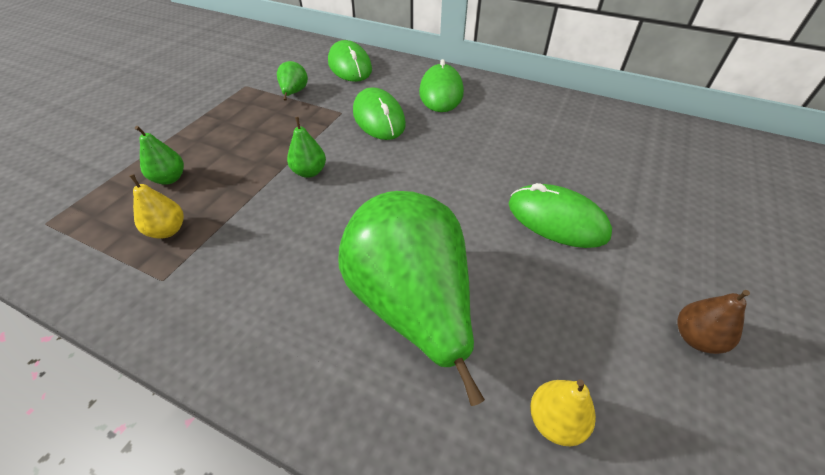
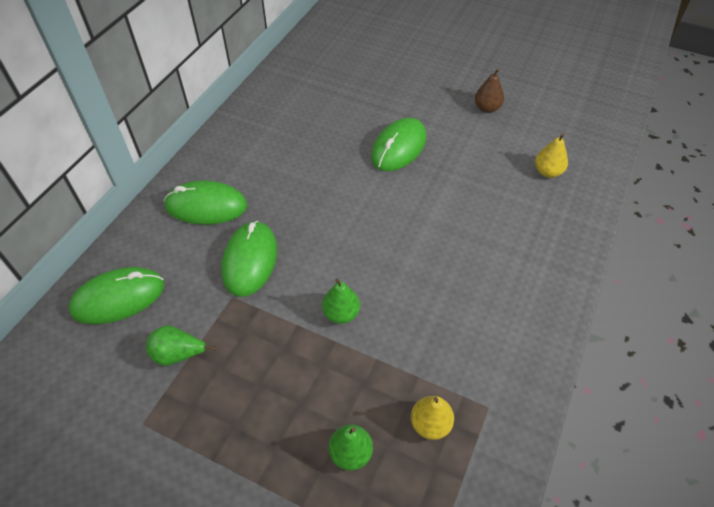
camera: 90 degrees left, 5 degrees up
(378, 118) = (250, 260): green mouse -> green mouse turned 60 degrees counterclockwise
(411, 305) = (486, 231): green pear -> none

